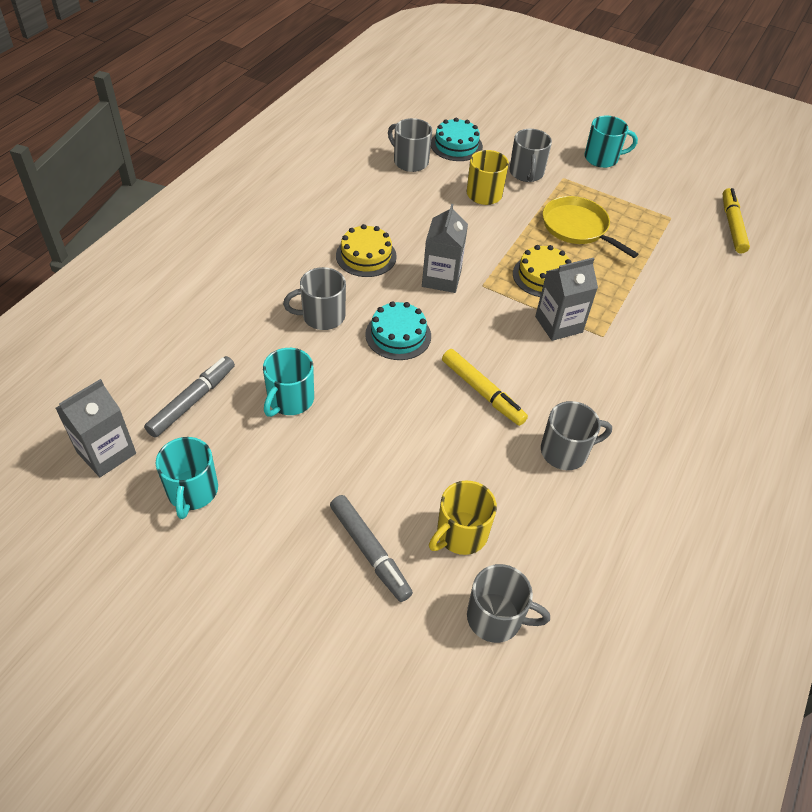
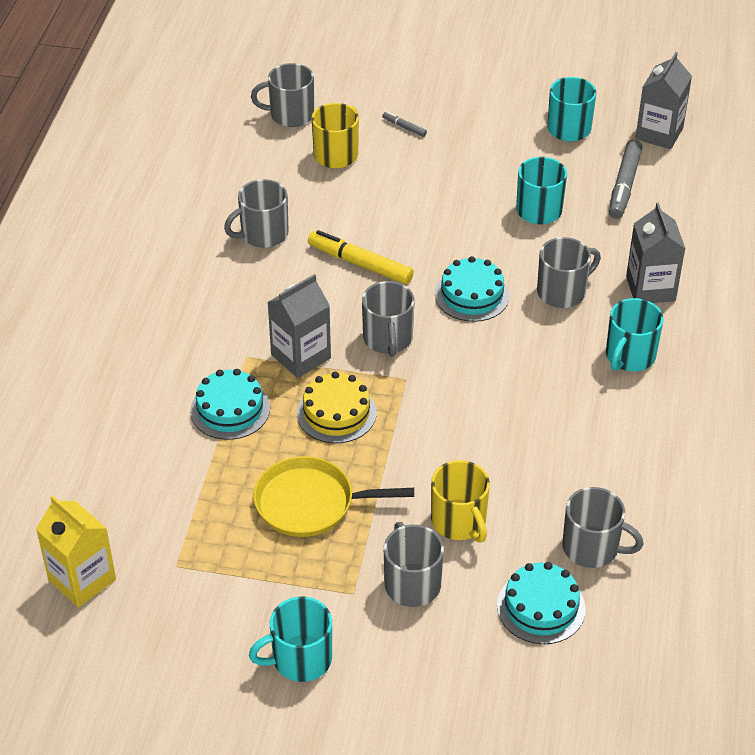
camera: 165 degrees right, 5 degrees down
(306, 255) = (629, 356): none -> turquoise mug
(366, 256) = (561, 376): yellow cake -> none
(369, 551) = (404, 127): grey marker -> grey marker, size x0.48
(441, 278) = (457, 373): grey carton -> grey carton (650, 288)
(484, 318) = (388, 339): none -> grey mug
(577, 227) = (310, 503): yellow pan -> yellow pan turned 150 degrees clockwise
(622, 300) = (230, 409): none -> turquoise cake
(732, 225) = (82, 580): yellow marker -> yellow carton

